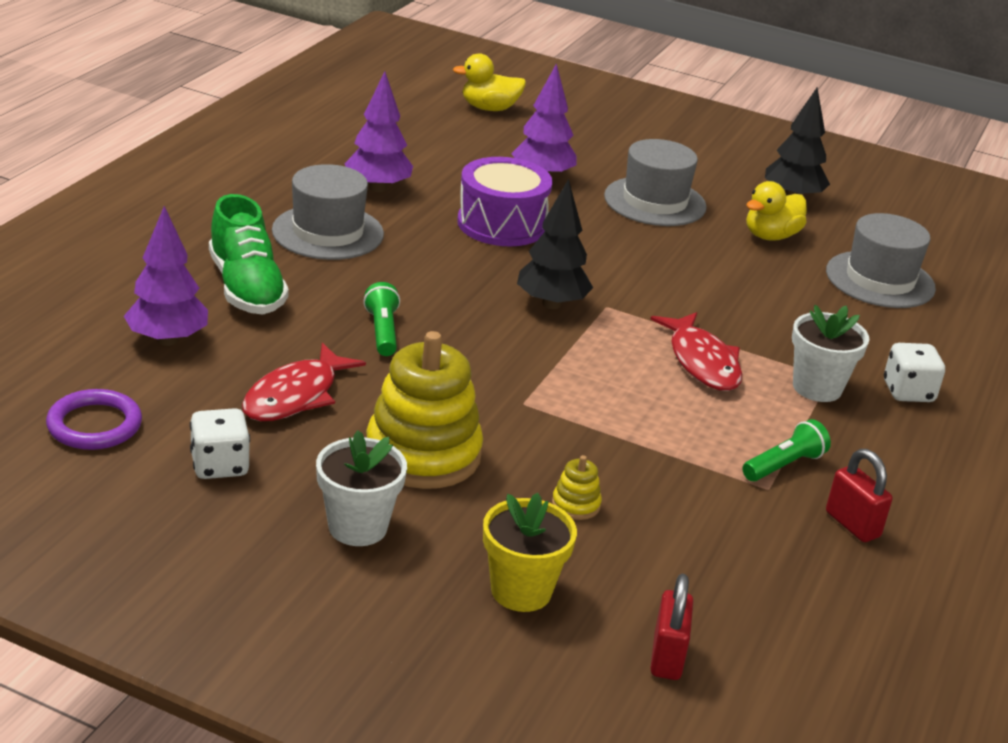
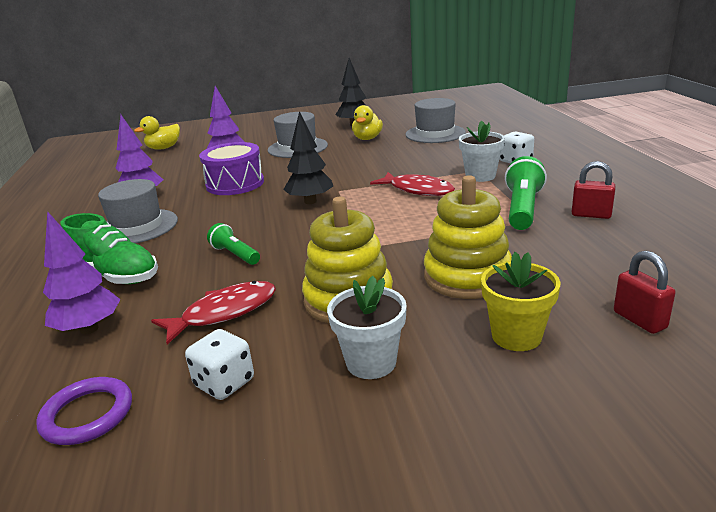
camera: 30 degrees left, 5 degrees down
(295, 396) = (224, 313): red fish -> red fish turned 120 degrees counterclockwise
(576, 505) = (467, 276): yellow stacking toy -> yellow stacking toy, size x2.44
(784, 465) = (523, 209): green flashlight -> green flashlight, size x1.64

